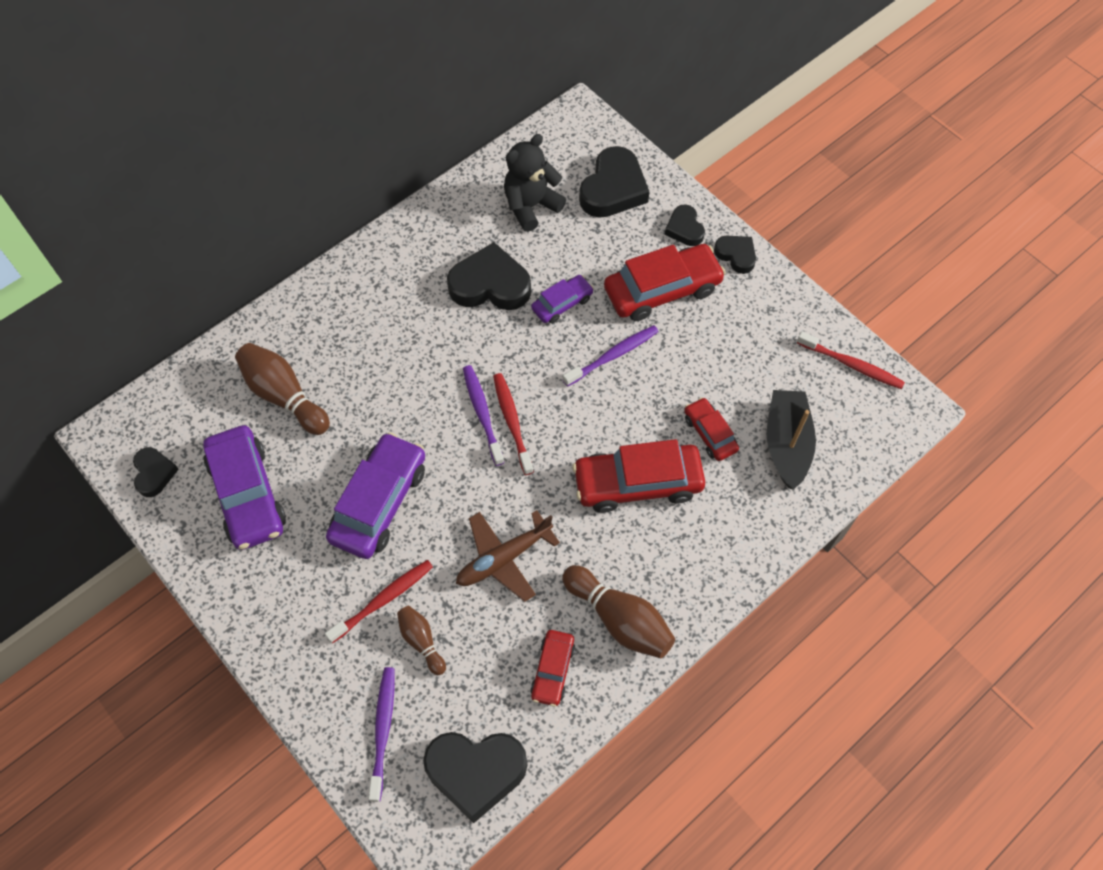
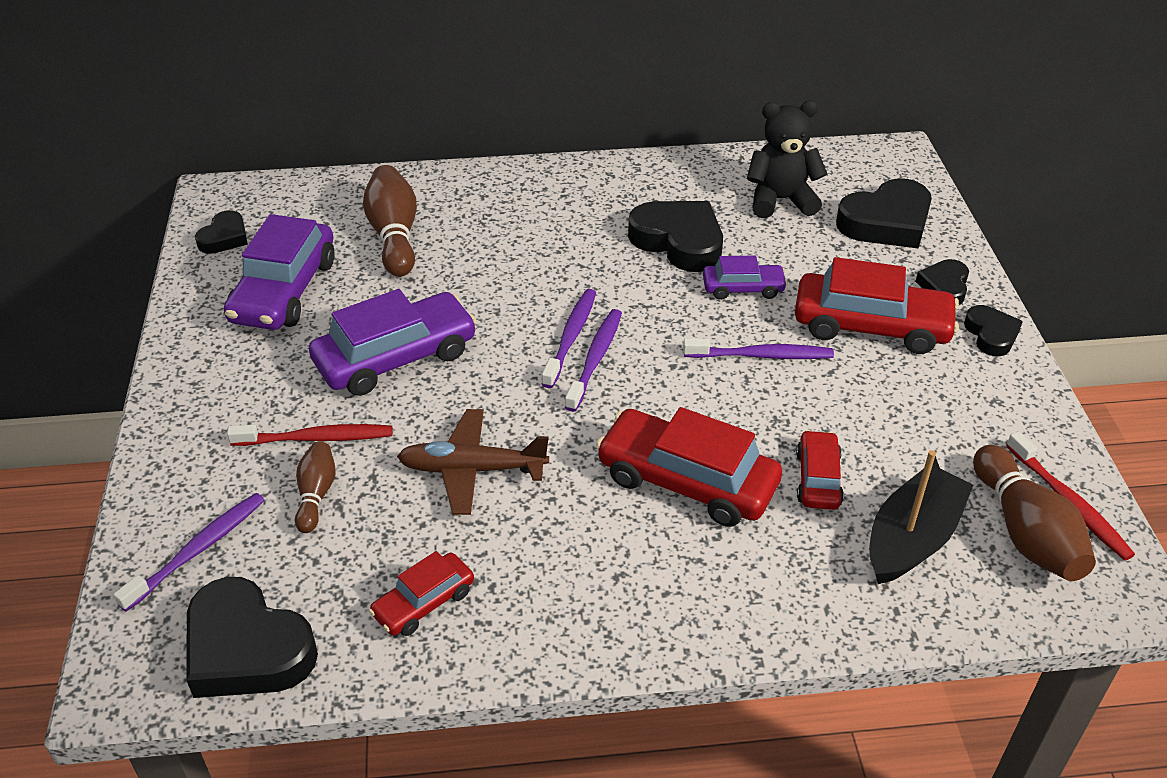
camera: 35 degrees right, 20 degrees down
(512, 422) = (595, 359): red toothbrush -> purple toothbrush
(619, 619) = (546, 598): brown bowling pin -> brown bowling pin (1025, 532)

